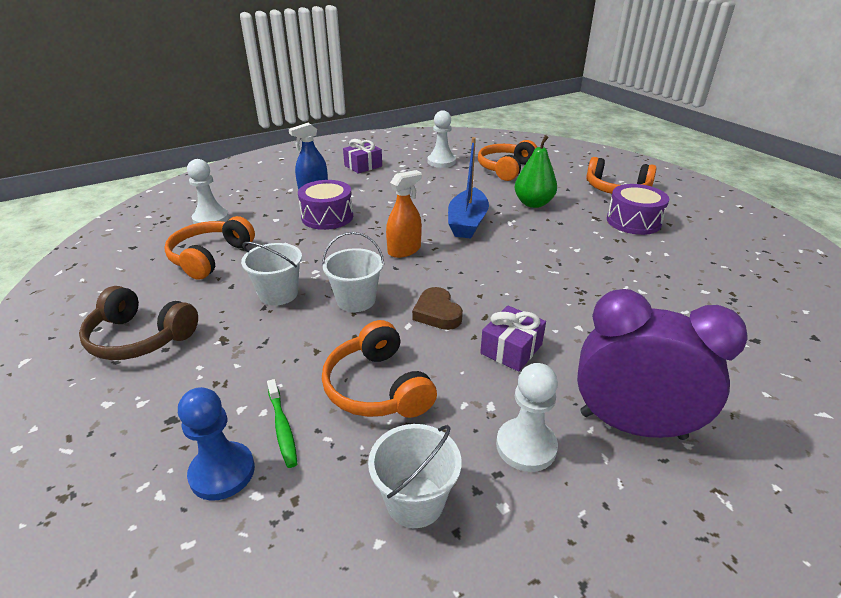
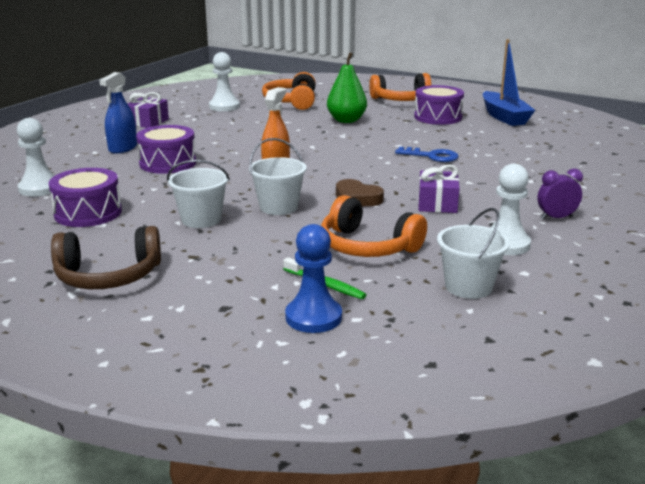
camera: 30 degrees left, 10 degrees down
(210, 257) = (88, 213): orange headphones -> purple drum
(467, 223) = (306, 142): blue boat -> blue boat (504, 117)
(573, 276) = (431, 156): none -> blue key
(632, 425) = (556, 218): purple clock -> purple clock, size x0.43

